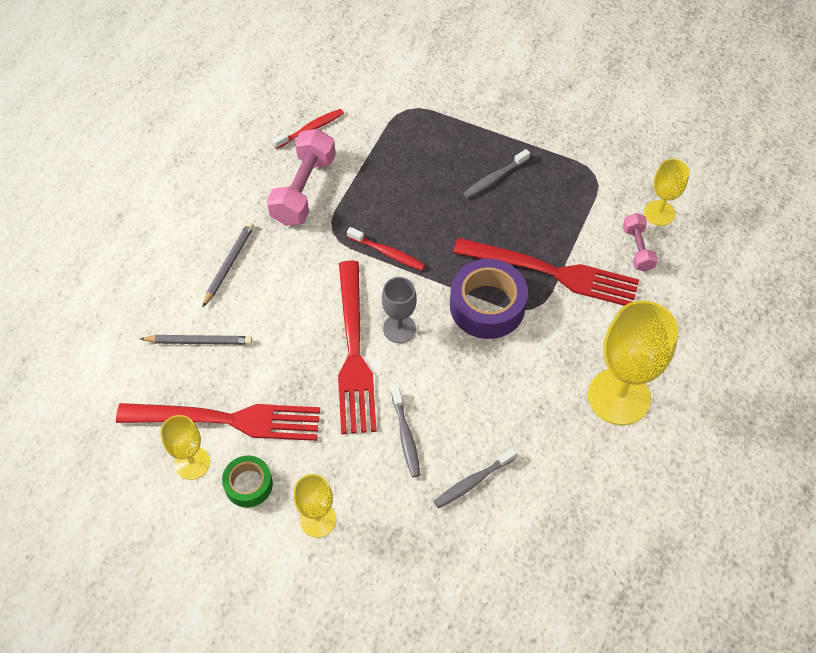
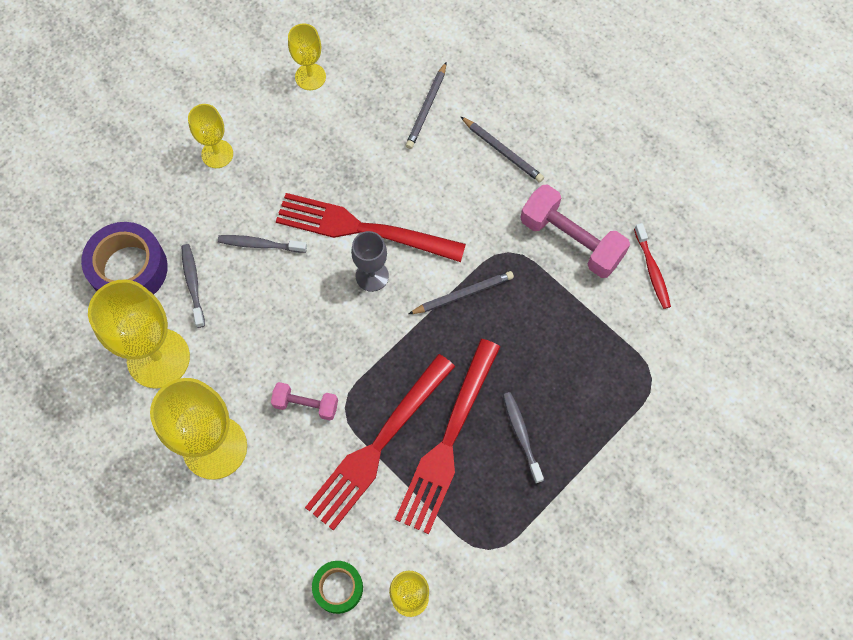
camera: 110 degrees right, 10 degrees up
(228, 419) = (338, 112): red fork -> red fork (448, 442)
(248, 484) = (272, 112): green tape -> green tape (338, 588)
(387, 253) = (463, 294): red toothbrush -> grey pencil
(487, 306) = (365, 365): purple tape -> purple tape (129, 269)
(561, 481) = (158, 358): none -> yellow goblet
(637, 249) = (373, 549): pink dumbbell -> pink dumbbell (306, 405)

